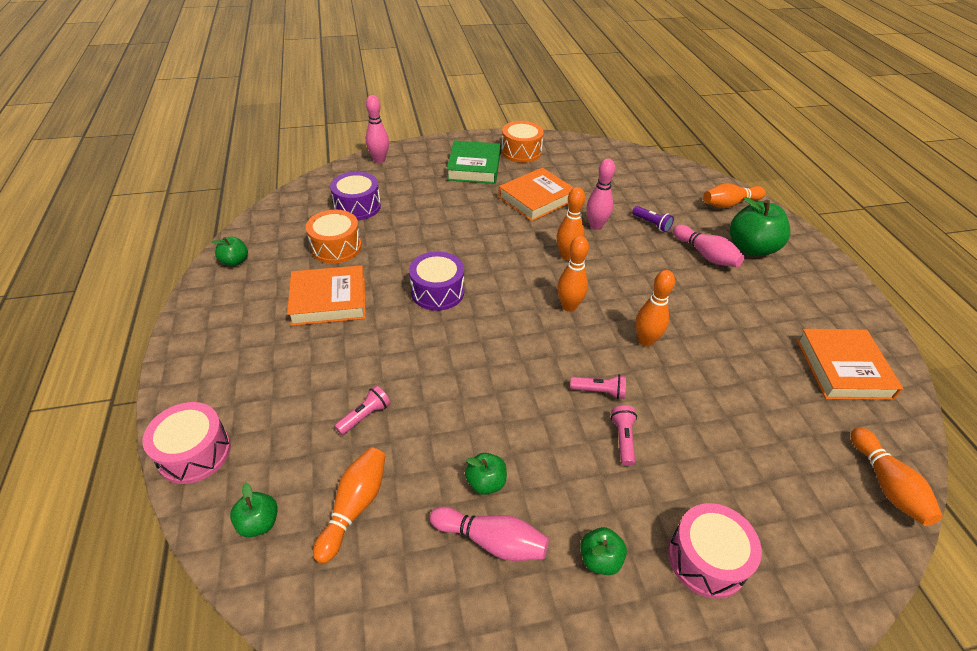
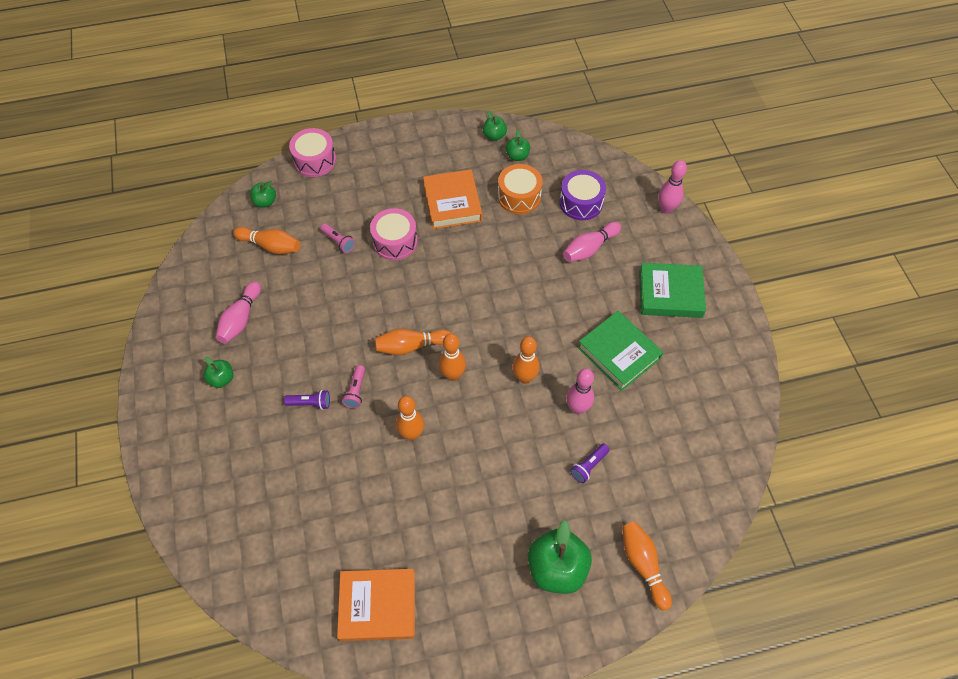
camera: 90 degrees right, 15 degrees up
(437, 291) = (466, 274): purple drum -> none
(486, 482) = (281, 315): green apple -> green apple (517, 156)
(521, 152) = (714, 339): orange drum -> none
(536, 199) = (619, 353): orange book -> green book
(623, 439) = (310, 403): pink flashlight -> purple flashlight
(705, 255) = (539, 514): pink bowling pin -> pink bowling pin (589, 248)
(706, 559) = (214, 443): pink drum -> pink drum (395, 241)
(886, 485) = (255, 594): orange bowling pin -> orange bowling pin (411, 346)

